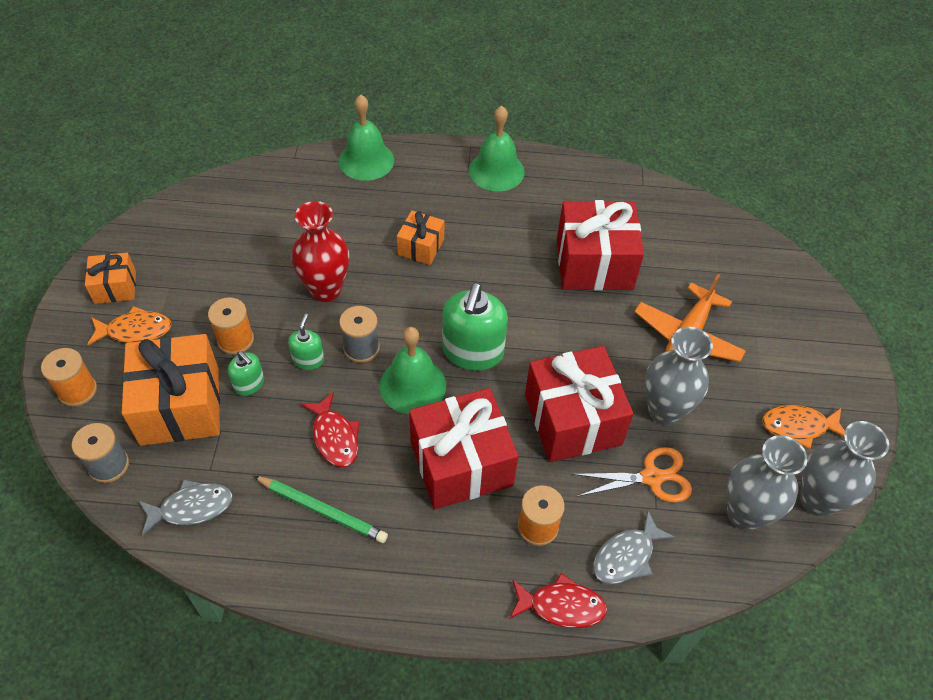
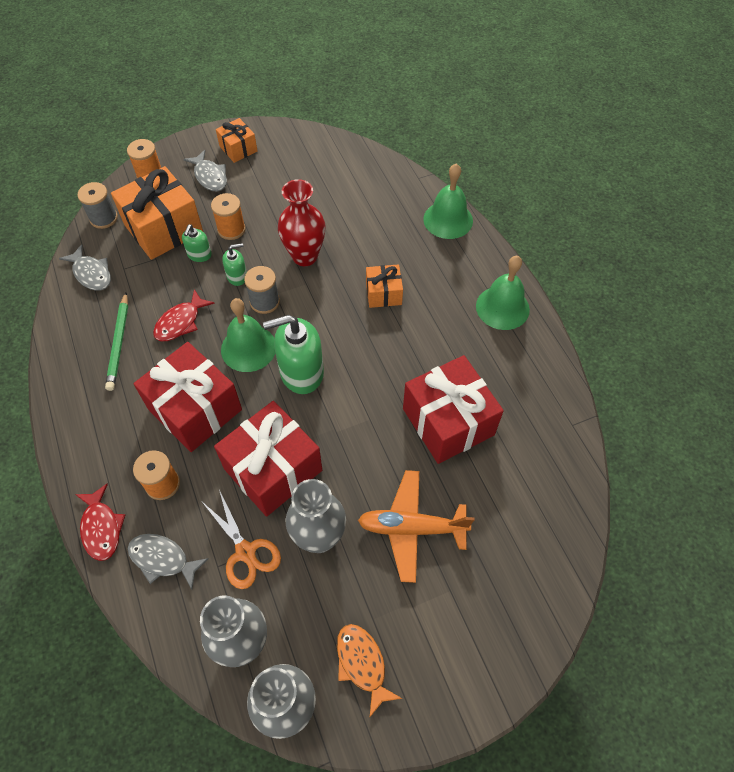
camera: 65 degrees right, 5 degrees up
(135, 330) = (210, 176): orange fish -> grey fish

